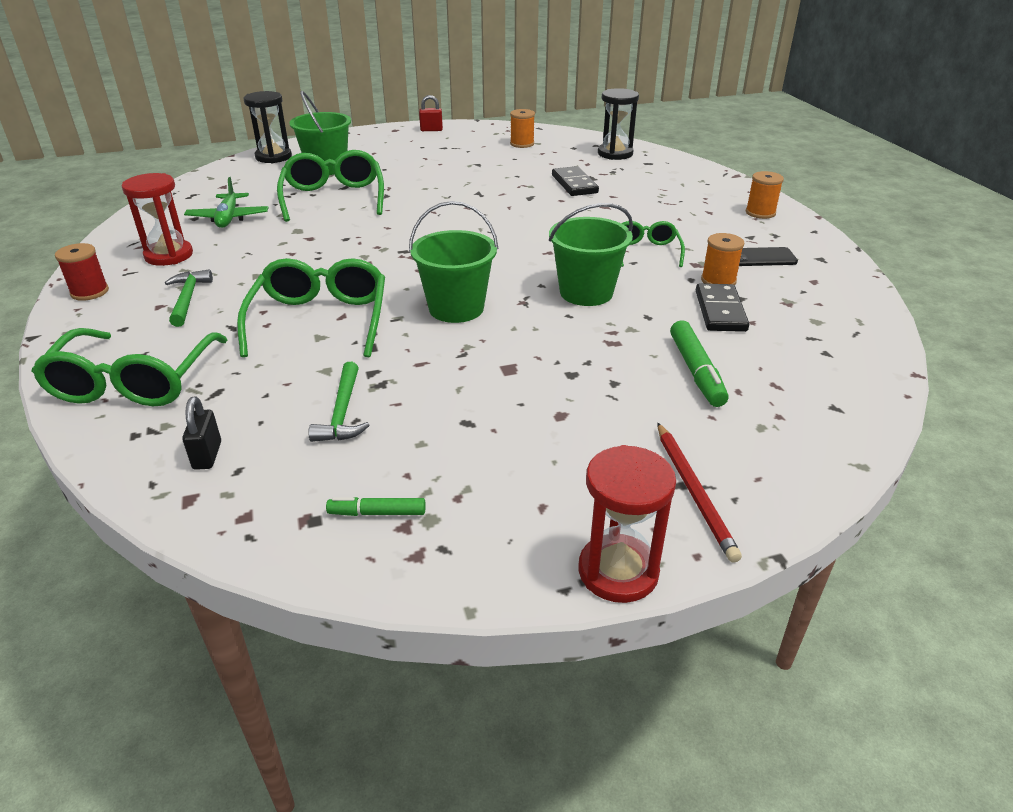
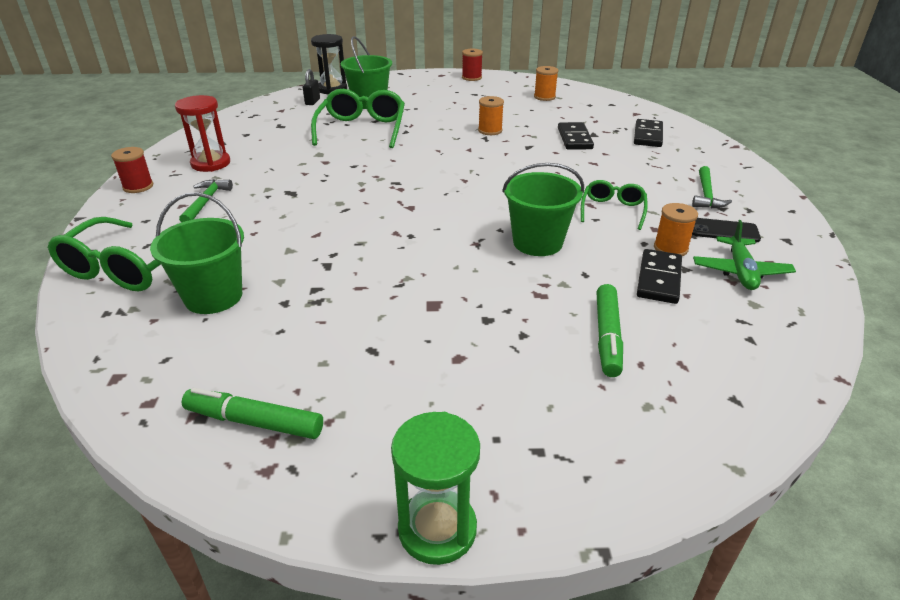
camera: 15 degrees right, 0 degrees up
(207, 455) = (149, 341): black padlock -> black padlock (312, 102)
(228, 218) = (271, 137): green plane -> green plane (740, 271)
(320, 320) = (297, 235): green glasses -> none
(342, 412) = (273, 322): green hammer -> green hammer (706, 195)
(377, 513) = (254, 422): green marker -> green marker, size x1.65
(431, 130) = (471, 77): red padlock -> red spool
(456, 308) = (414, 241): green bucket -> green bucket (213, 296)
(615, 154) = (625, 114): black hourglass -> none
(618, 571) = (437, 529): red hourglass -> green hourglass
(647, 173) = (647, 135): none -> black domino
(694, 492) = (549, 461): red pencil -> none
(760, 213) = (743, 186): orange spool -> orange spool (490, 130)

